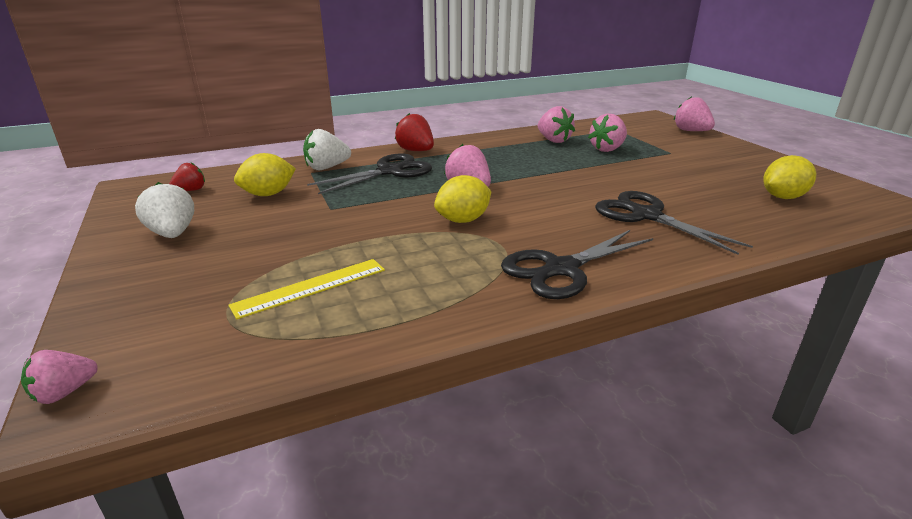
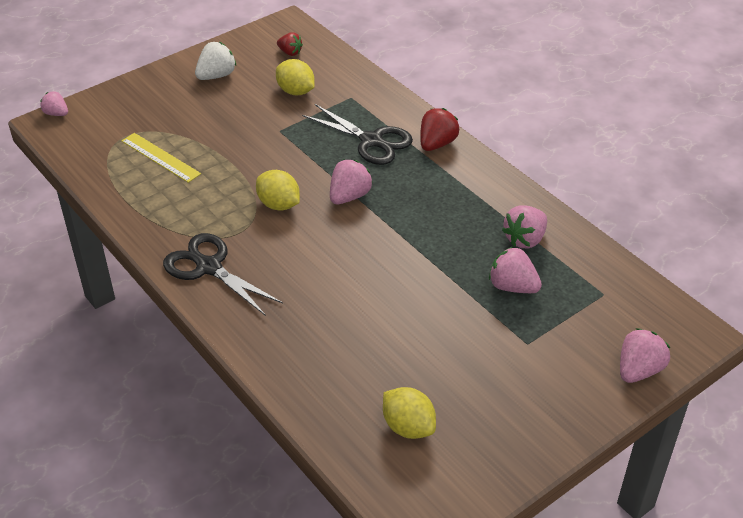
camera: 75 degrees right, 15 degrees up
(327, 168) = (366, 102): white strawberry -> none
(646, 216) = (323, 316): black scissors -> none

